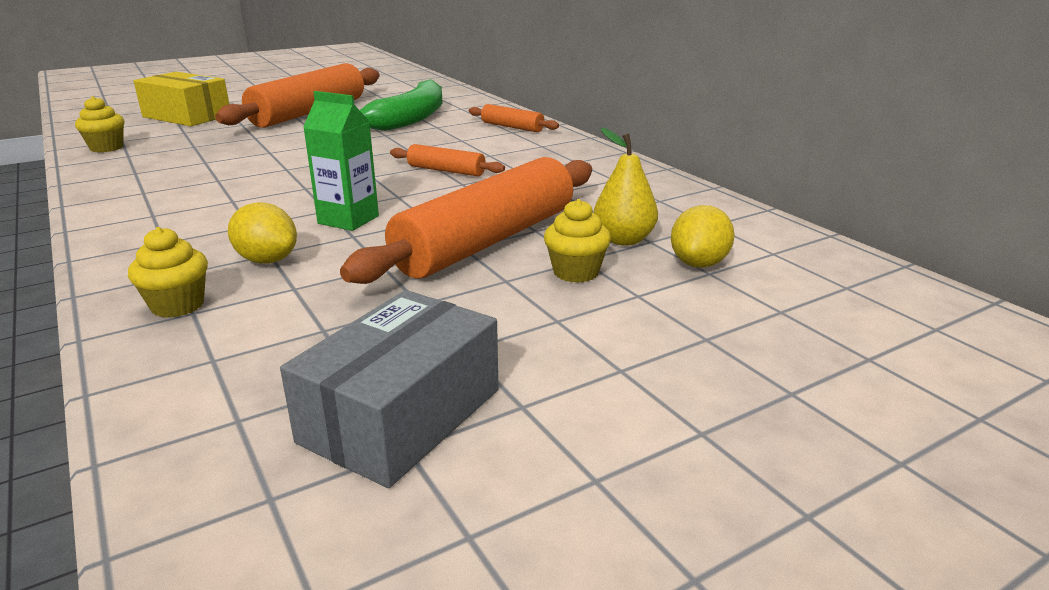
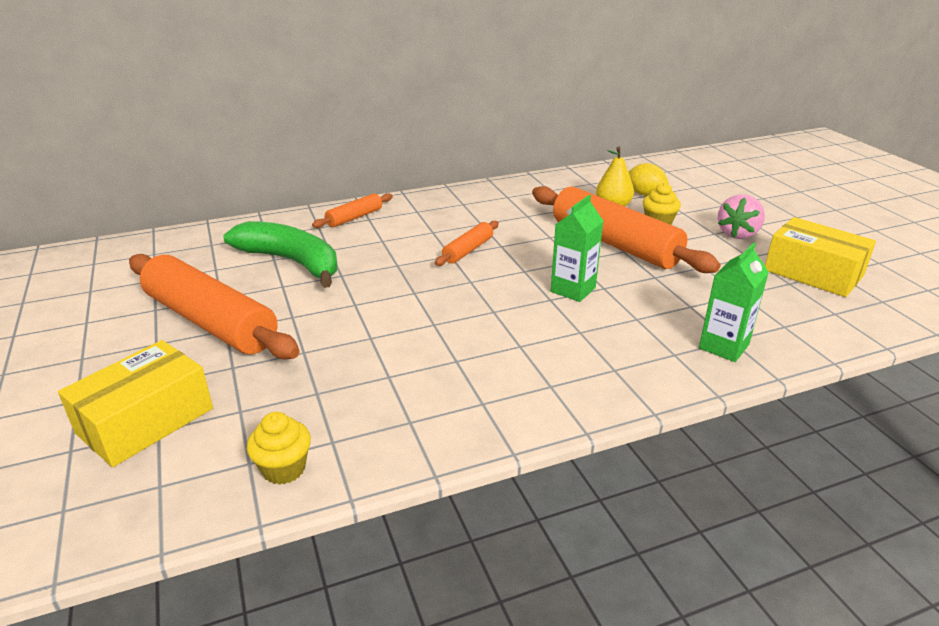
camera: 80 degrees left, 5 degrees up
(178, 305) = (723, 346): yellow cupcake -> green carton
(267, 260) = (648, 318): yellow lemon -> none
(401, 415) = (813, 273): grey box -> yellow box
(564, 343) = (737, 234): none -> pink strawberry

